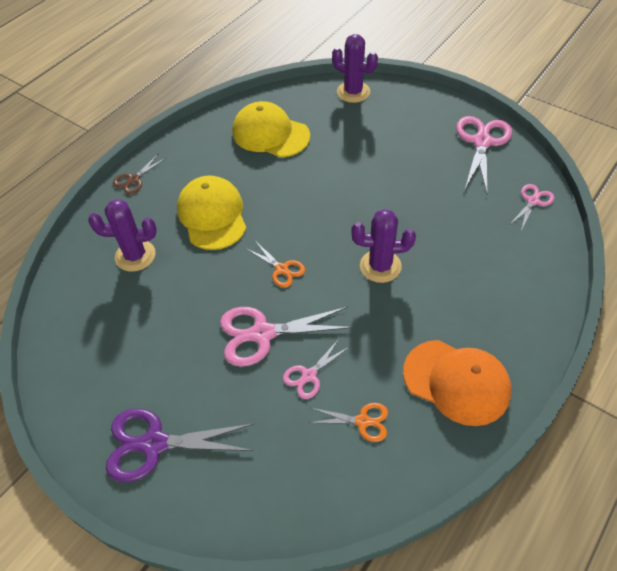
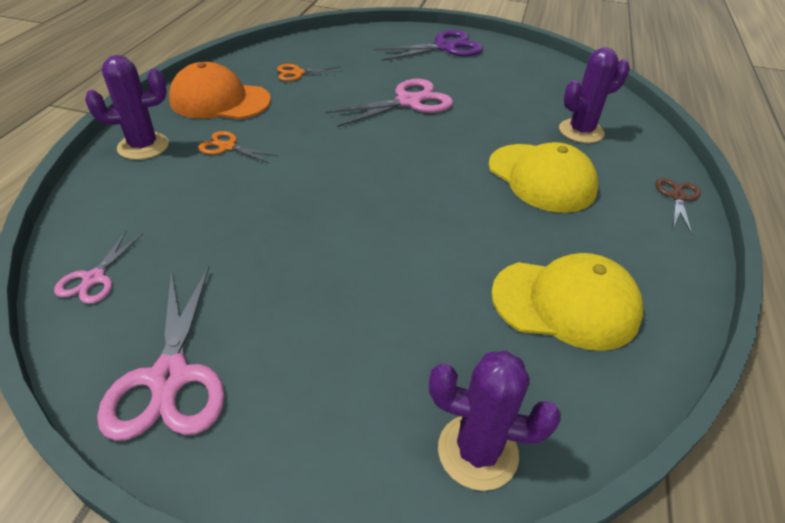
camera: 155 degrees right, 10 degrees down
(282, 269) = (422, 145): orange scissors -> orange scissors (227, 147)
(308, 375) = (353, 87): pink scissors -> none
(380, 266) = (314, 165): purple cactus -> purple cactus (143, 146)

